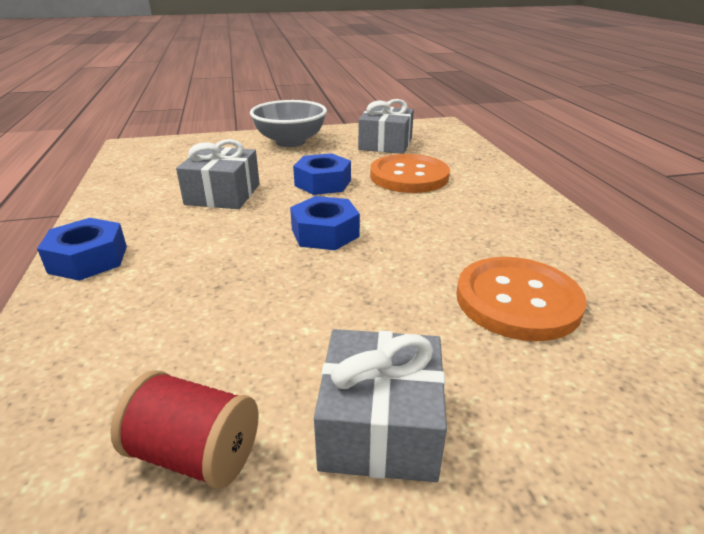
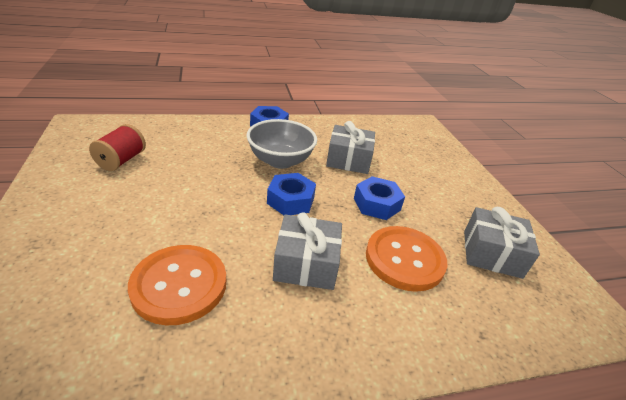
camera: 85 degrees right, 5 degrees up
(290, 142) = (465, 190): grey bowl -> grey bowl (280, 161)
(380, 426) = (105, 206): grey gift -> grey gift (306, 264)

